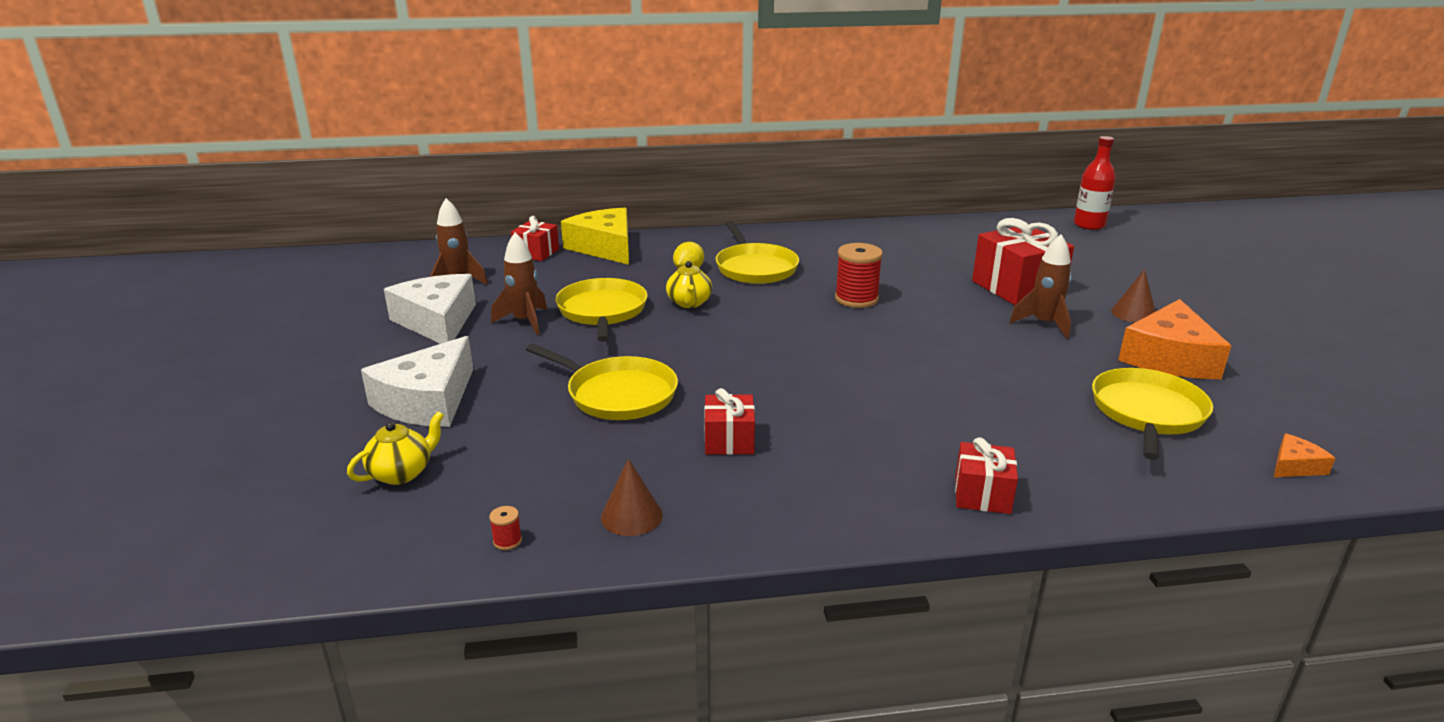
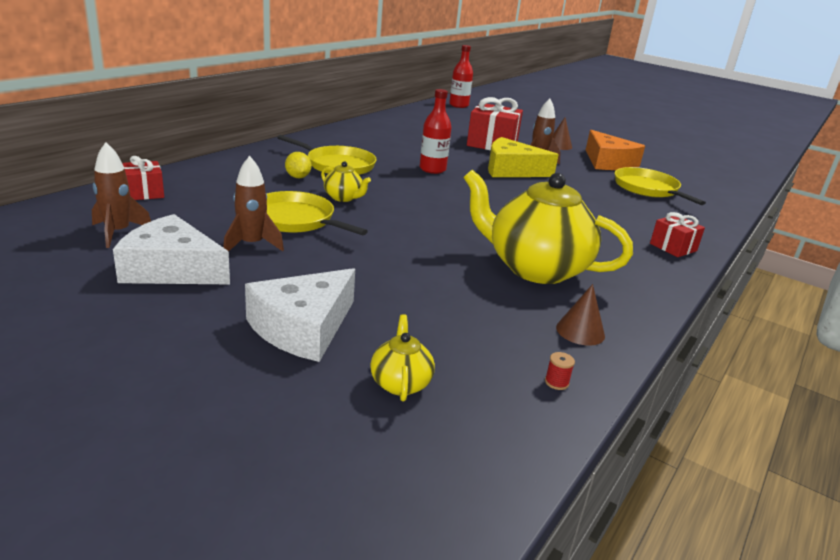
camera: 50 degrees left, 0 degrees up
(427, 401) = (303, 328): white cheese -> white cheese turned 60 degrees clockwise
(605, 247) = (198, 175): yellow cheese -> yellow cheese (511, 170)
(617, 394) = (423, 268): yellow pan -> none
(729, 440) = (535, 268): red gift -> yellow teapot
(856, 299) = (432, 169): red spool -> red bottle
(1295, 466) = (721, 194): orange cheese -> none

